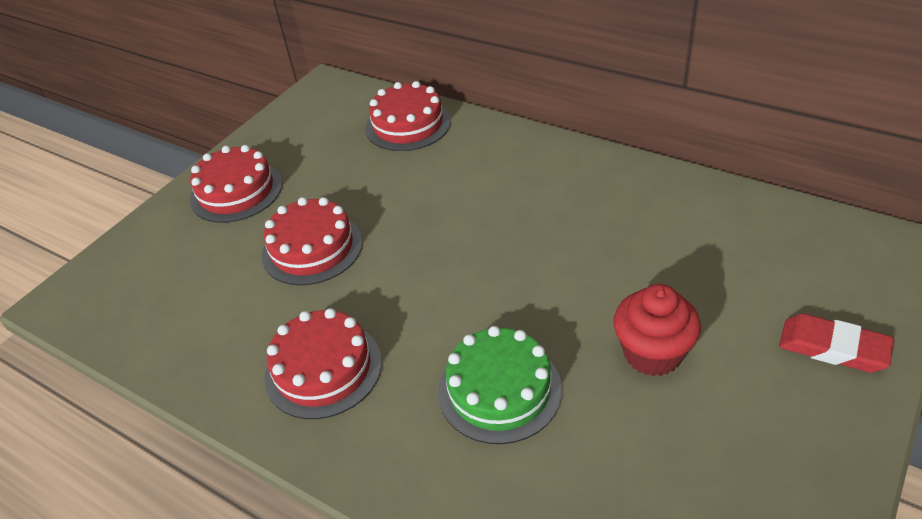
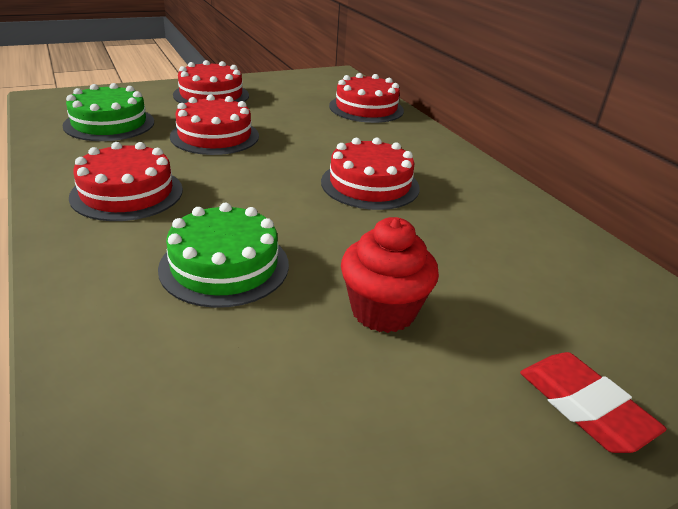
camera: 25 degrees right, 10 degrees down
(185, 294) = (109, 123): none -> green cake
(513, 227) = (370, 184): none -> red cake

